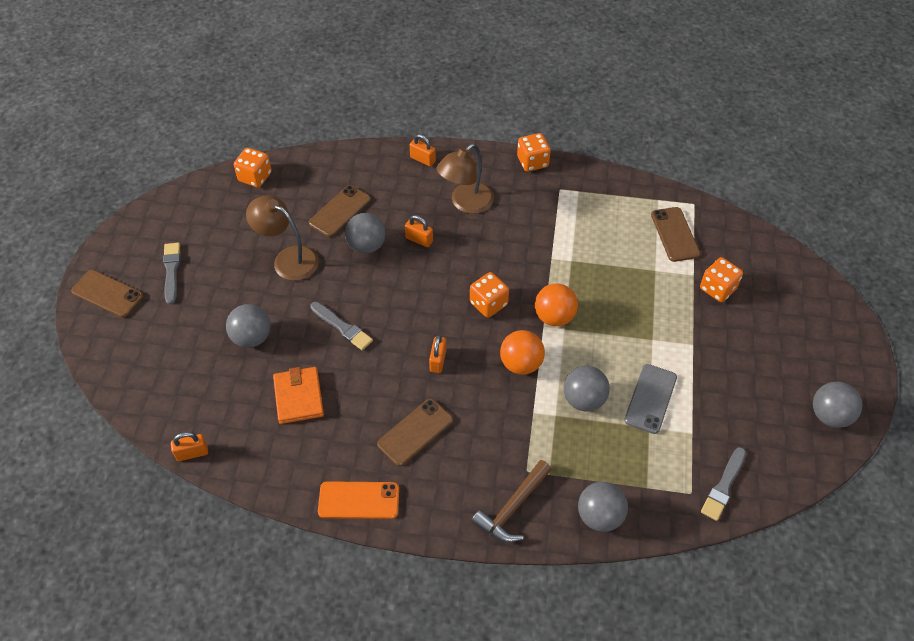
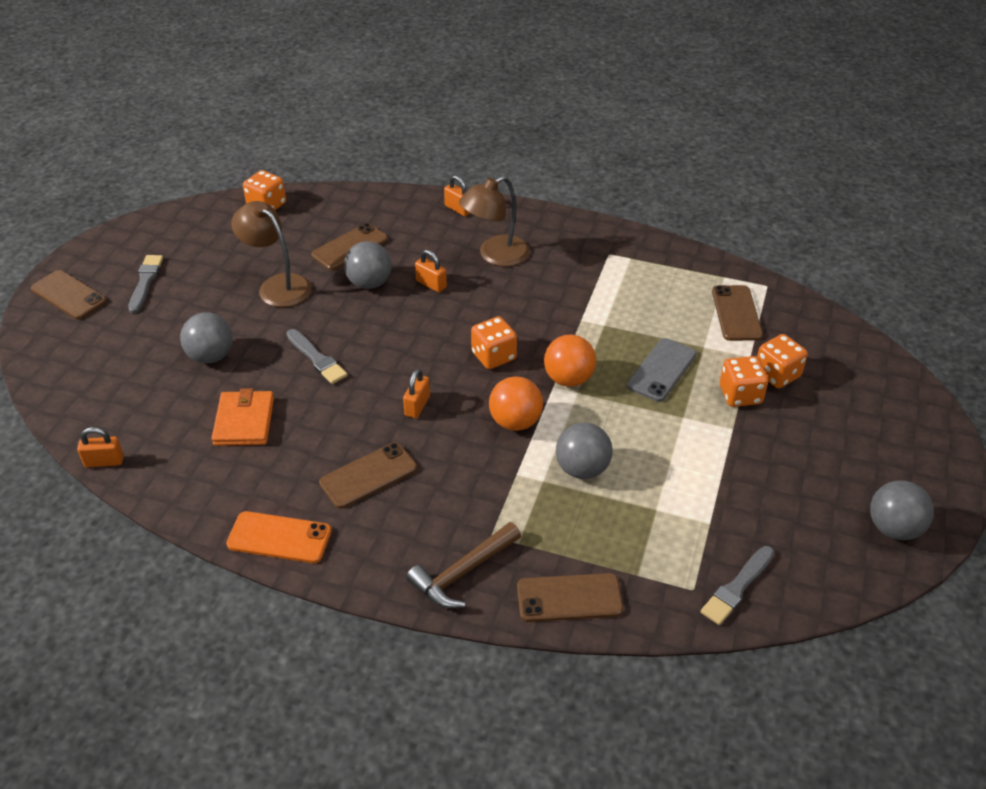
camera: 10 degrees right, 10 degrees down
(532, 162) = (584, 224): orange dice -> orange dice (740, 395)
(599, 516) = (569, 598): grey ball -> brown phone
(650, 398) = (665, 479): grey phone -> grey phone (661, 370)

